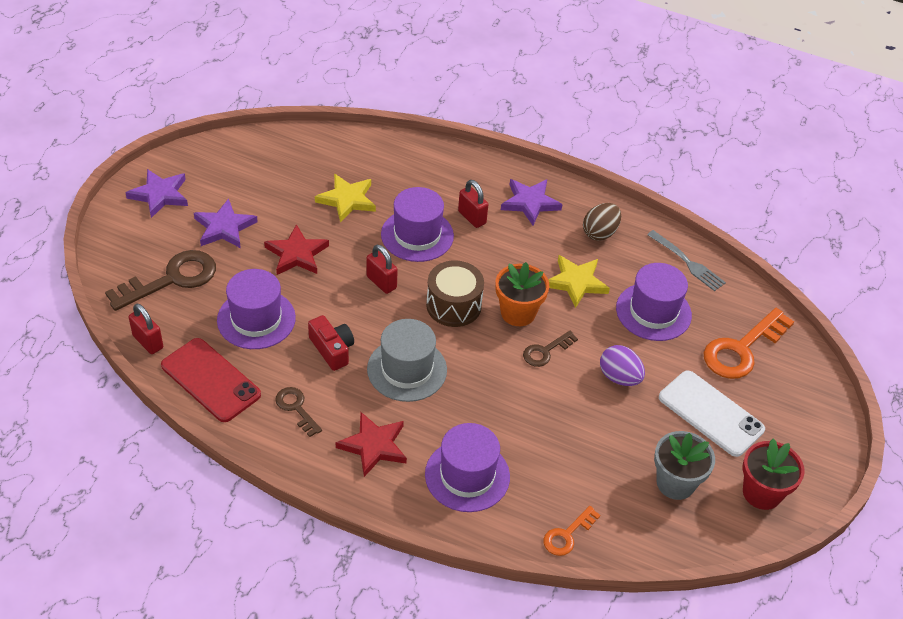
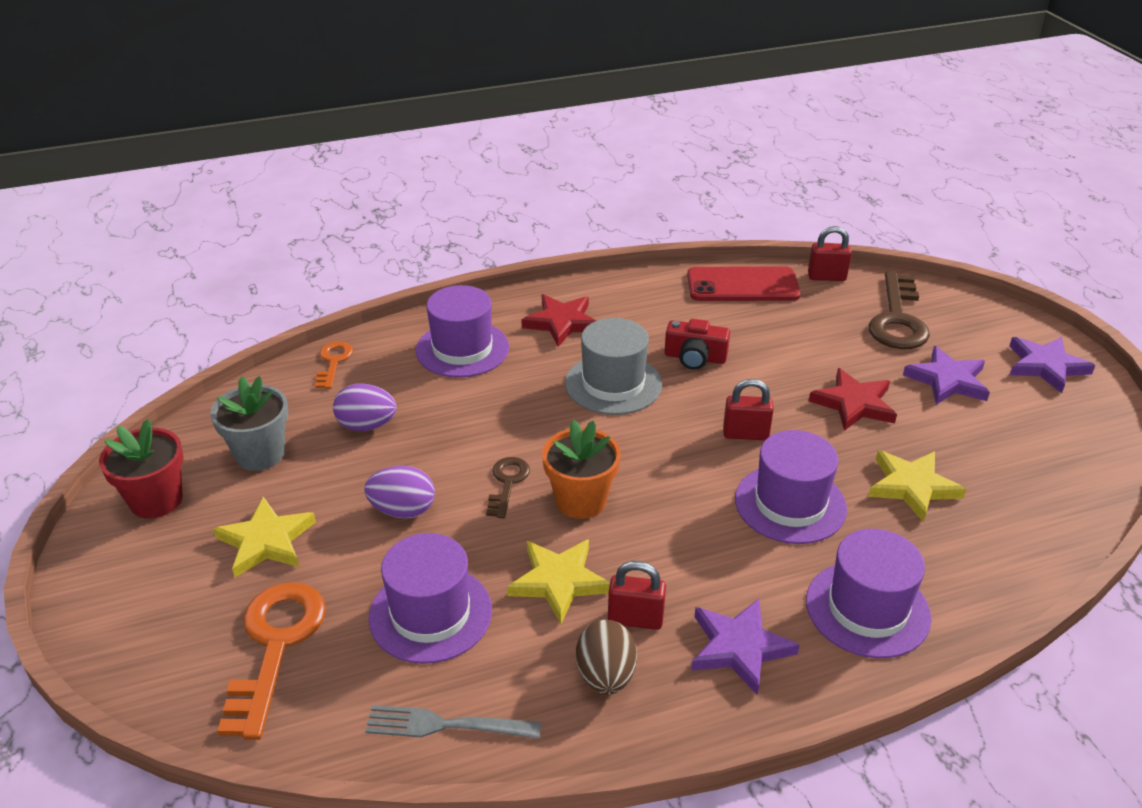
camera: 140 degrees right, 10 degrees down
(256, 319) = (787, 338): purple hat -> purple hat (867, 609)
(296, 408) = (655, 308): brown key -> none
(453, 305) = (651, 462): brown drum -> none
(472, 217) = (771, 570): red padlock -> red padlock (635, 619)
(590, 455) = (367, 426): none -> purple egg
(711, 413) = (266, 541): white phone -> yellow star

